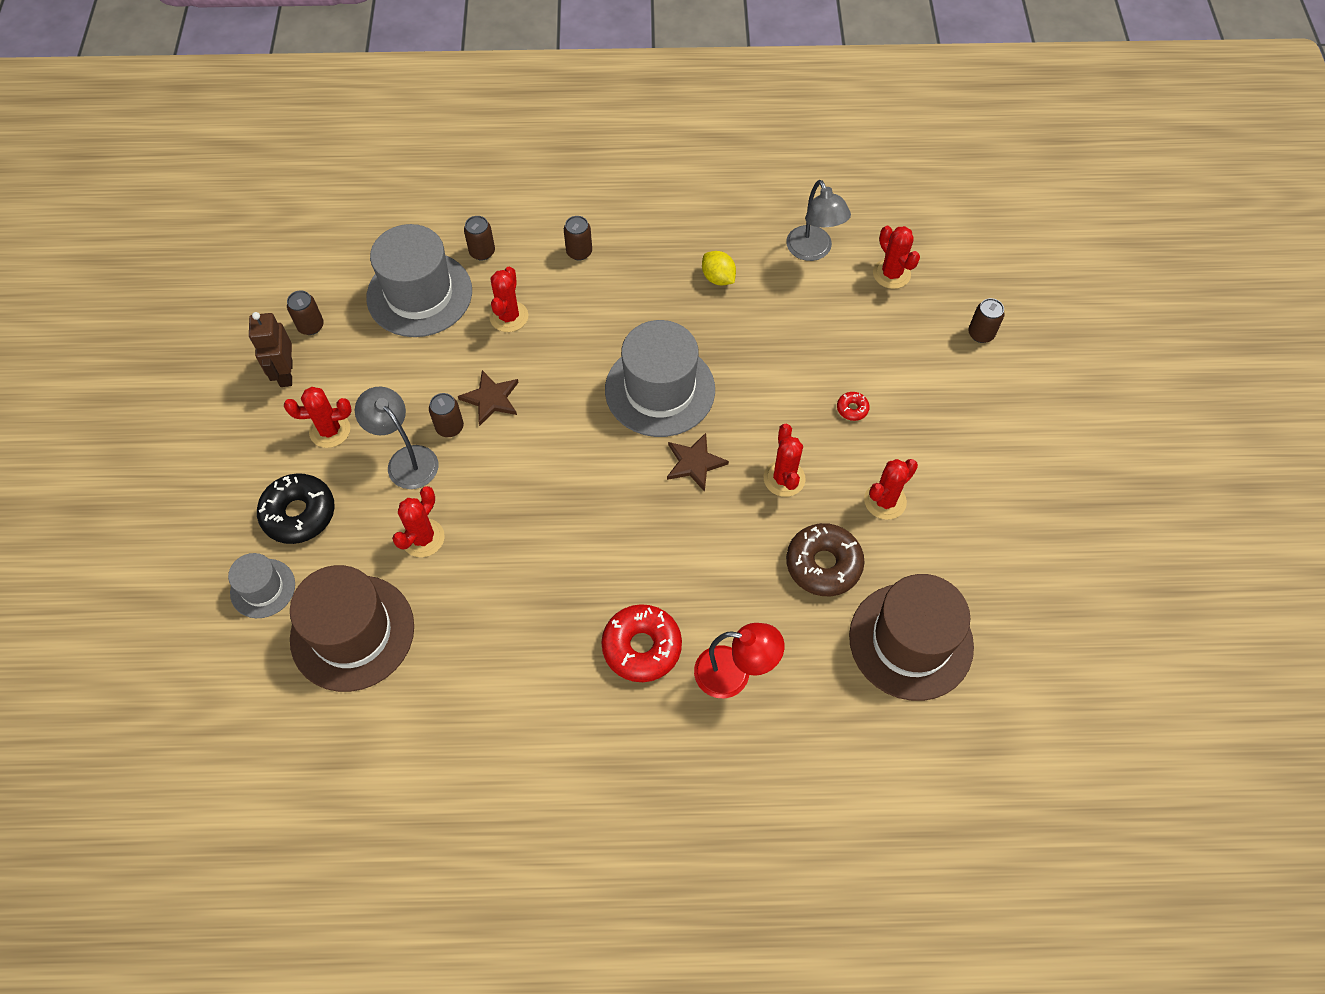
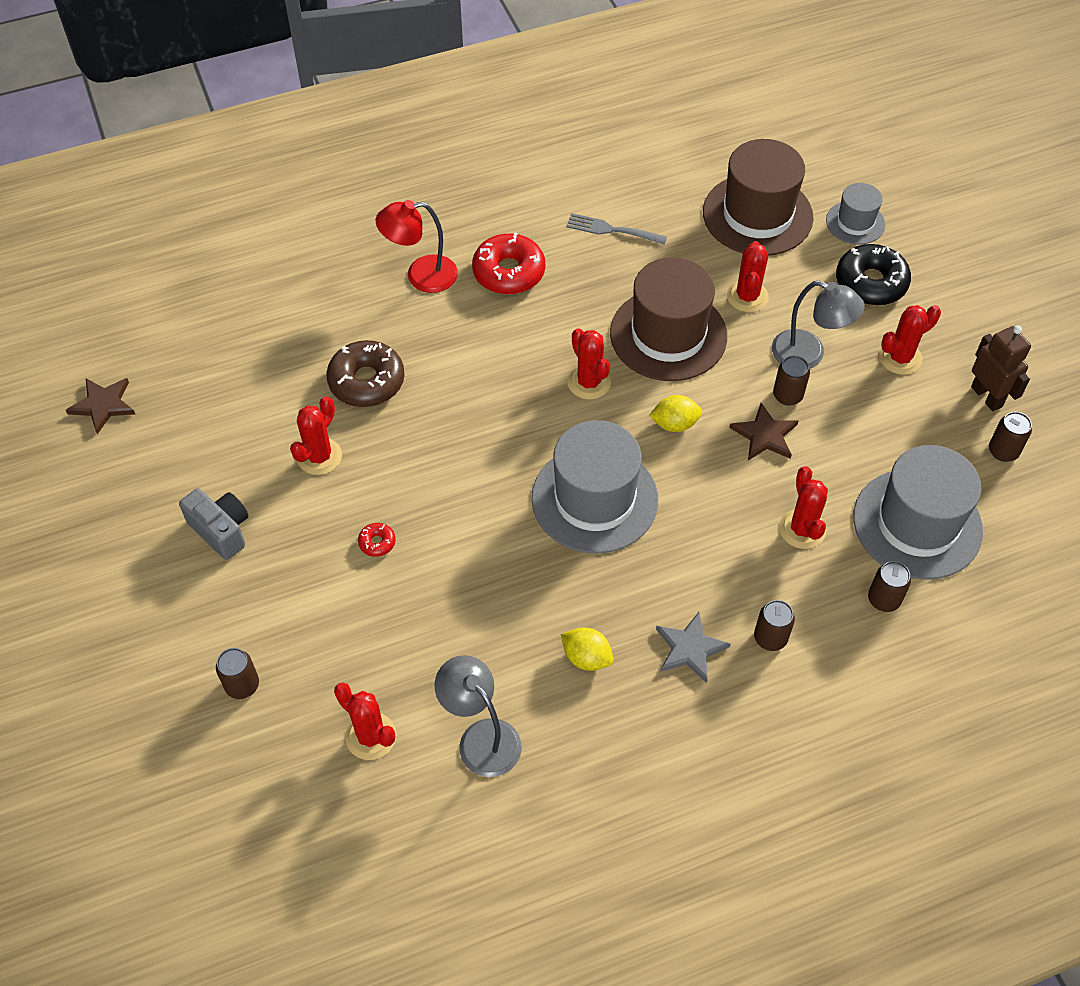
camera: 160 degrees right, 5 degrees down
(512, 666) = (611, 230): none -> grey fork
(561, 432) = (674, 424): none -> yellow lemon
(640, 262) = (690, 648): none -> grey star
(694, 463) = (526, 435): brown star -> brown star (103, 405)
(784, 478) = (429, 447): red cactus -> red cactus (589, 382)
(911, 641) = (269, 343): brown hat -> brown hat (668, 335)
(983, 459) = (221, 530): none -> grey camera

